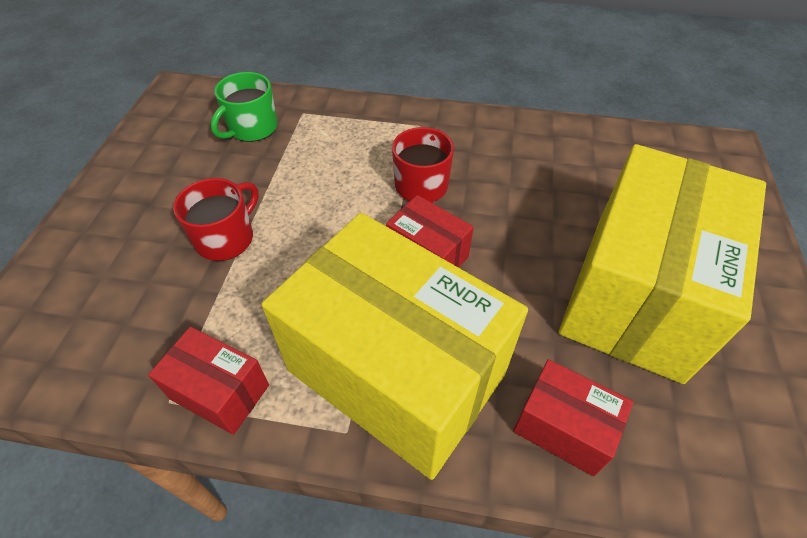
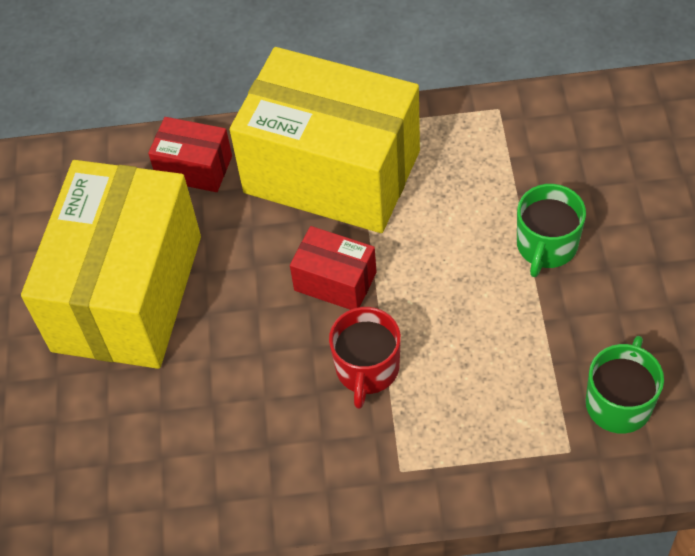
camera: 170 degrees right, 5 degrees up
(220, 392) = (463, 124): red box -> none
(226, 238) = (546, 246): red mug -> green mug

